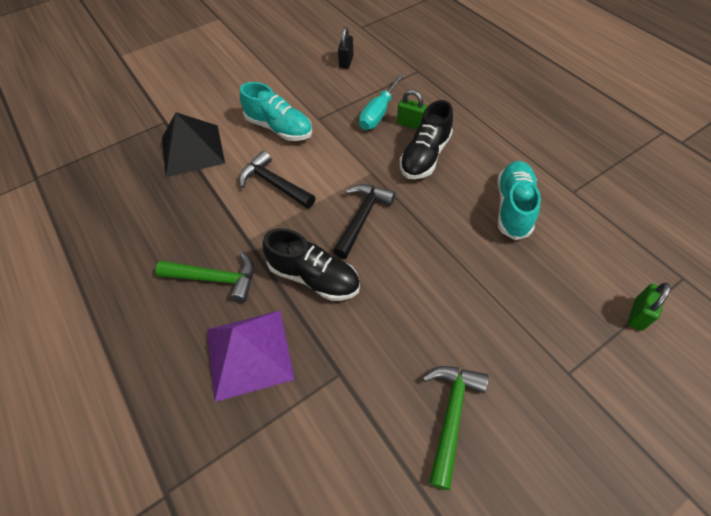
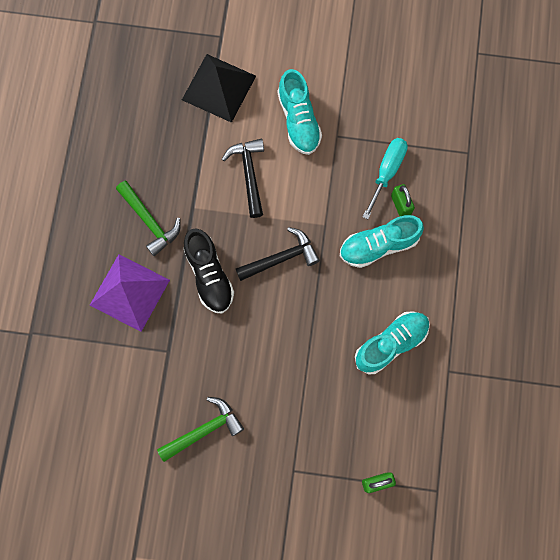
camera: 40 degrees right, 20 degrees up
(346, 62) = (419, 89): black padlock -> none
(378, 114) = (387, 172): turquoise screwdriver -> turquoise screwdriver turned 135 degrees clockwise
(425, 156) = (378, 245): black shoe -> turquoise shoe

